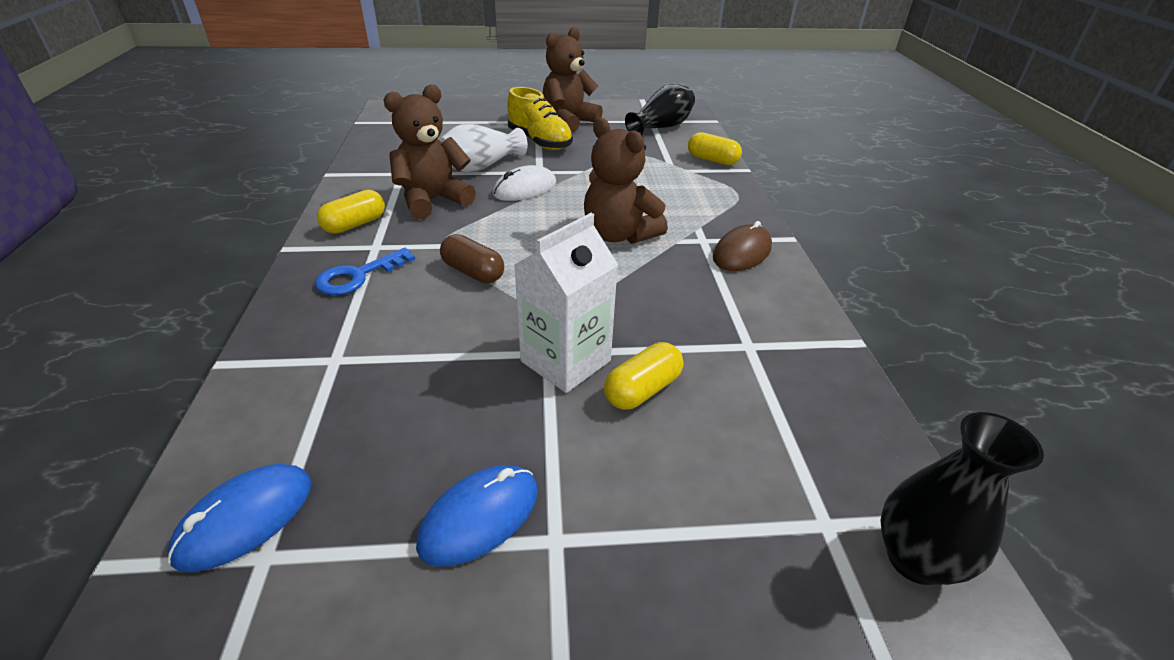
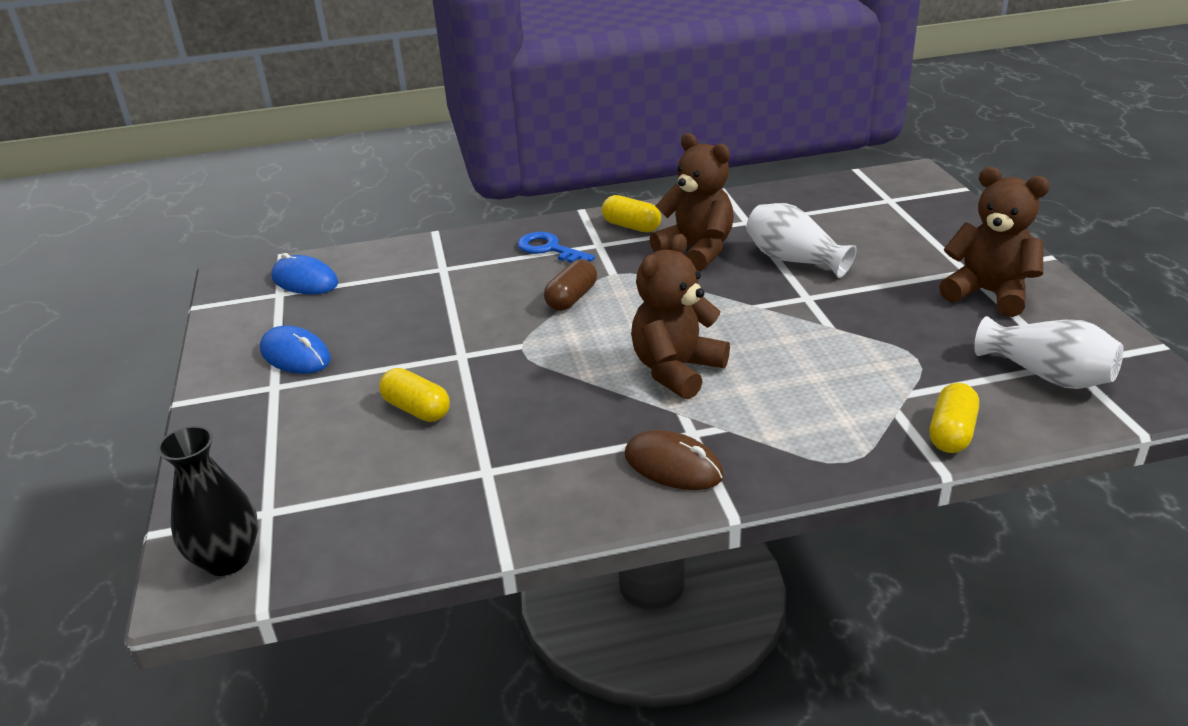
camera: 85 degrees right, 5 degrees down
(525, 189) = (755, 295): white mouse -> none
(540, 142) = (895, 283): yellow shoe -> none
(565, 361) = (450, 366): white carton -> none
(661, 127) = (1047, 375): black vase -> white vase

